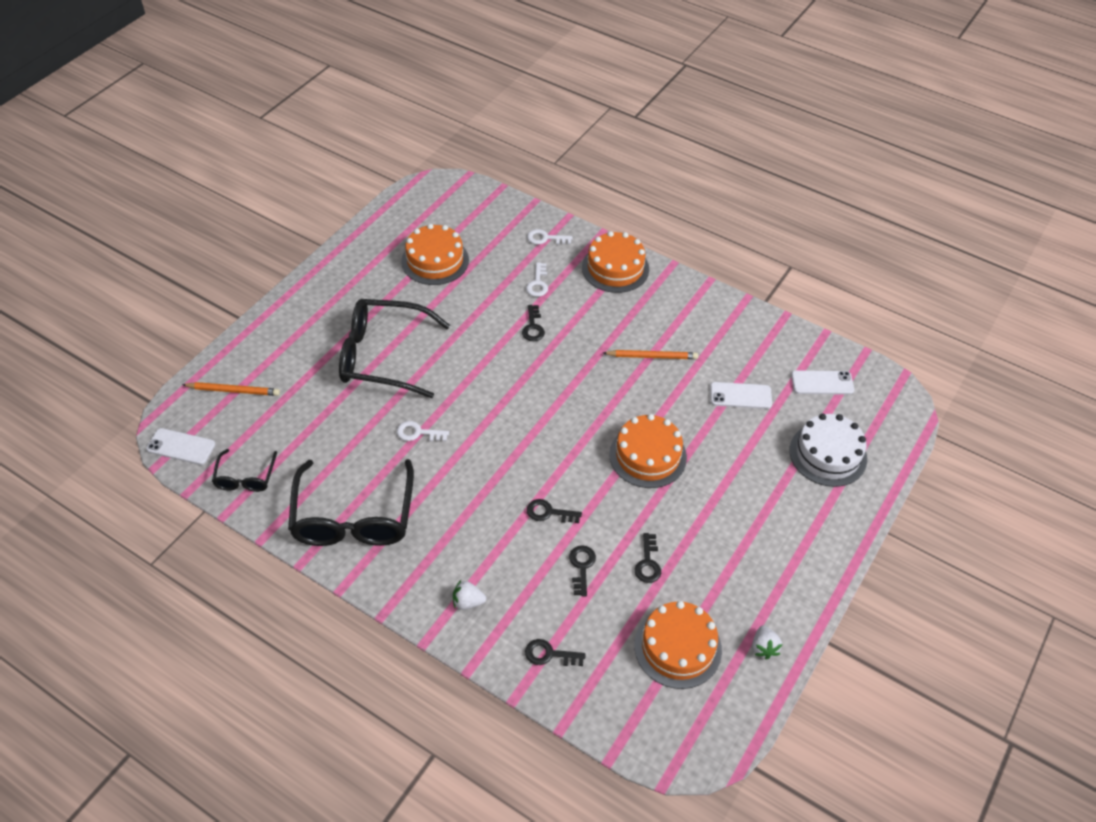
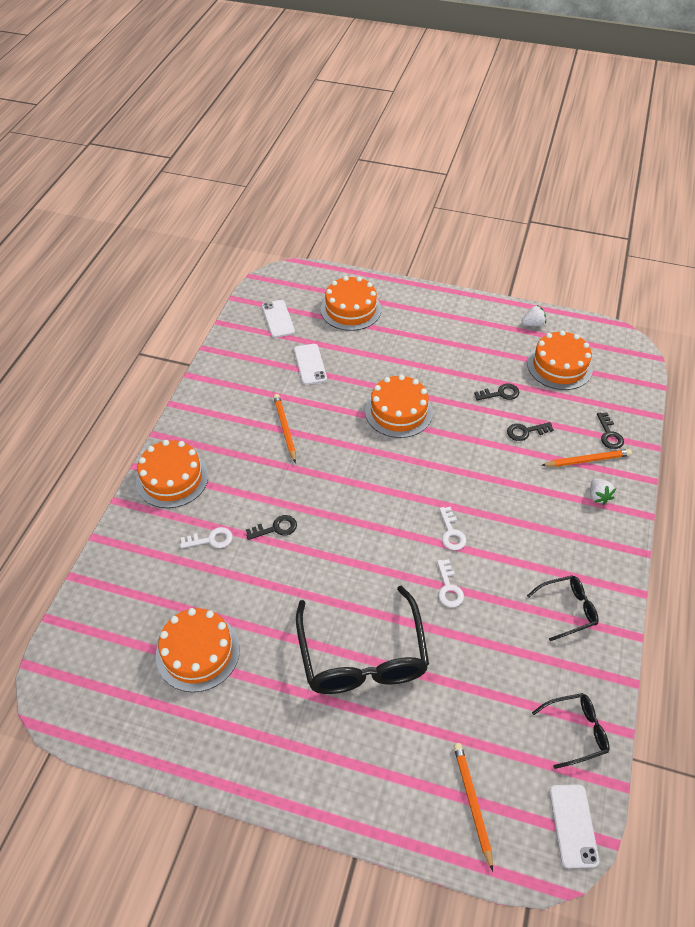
camera: 105 degrees left, 0 degrees up
(353, 517) = (567, 609): black glasses -> black glasses, size x0.50
(520, 613) = (587, 460): none -> orange pencil
(545, 238) = (137, 550): white key -> white key (451, 532)
(549, 512) = (487, 464): black key -> none
(828, 454) = (350, 309): white cake -> orange cake

